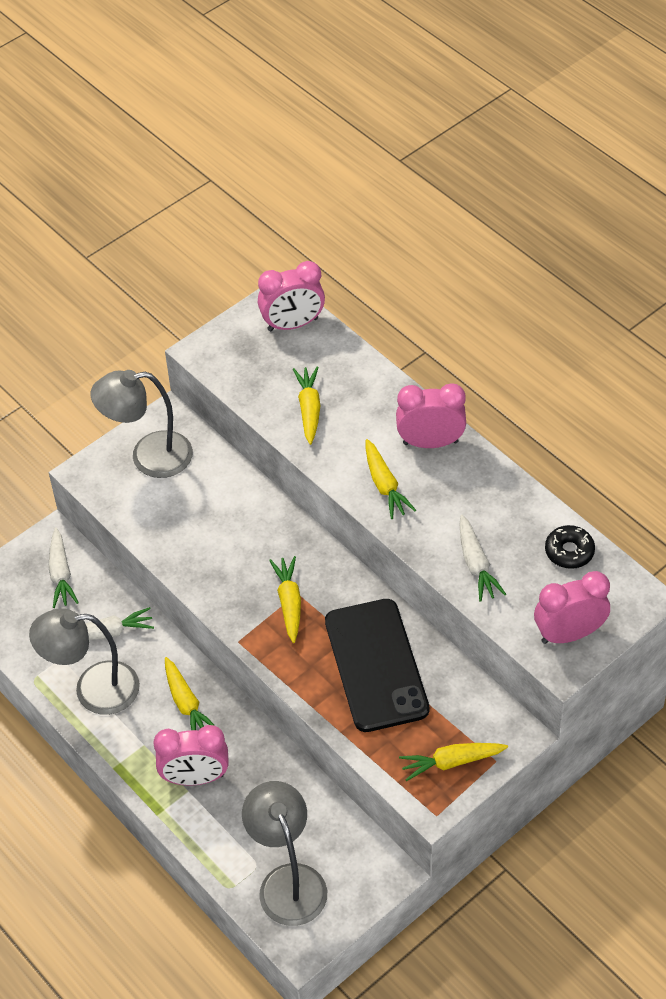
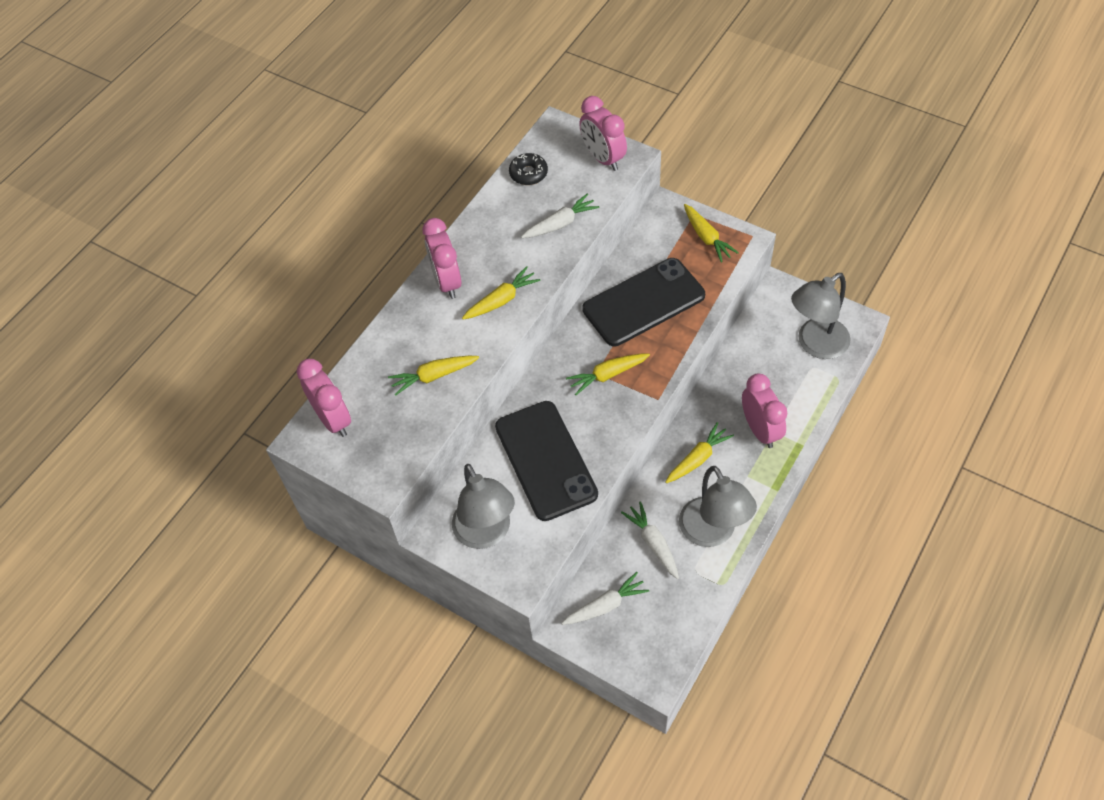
camera: 105 degrees left, 5 degrees up
(208, 522) = (545, 460): none -> black phone

